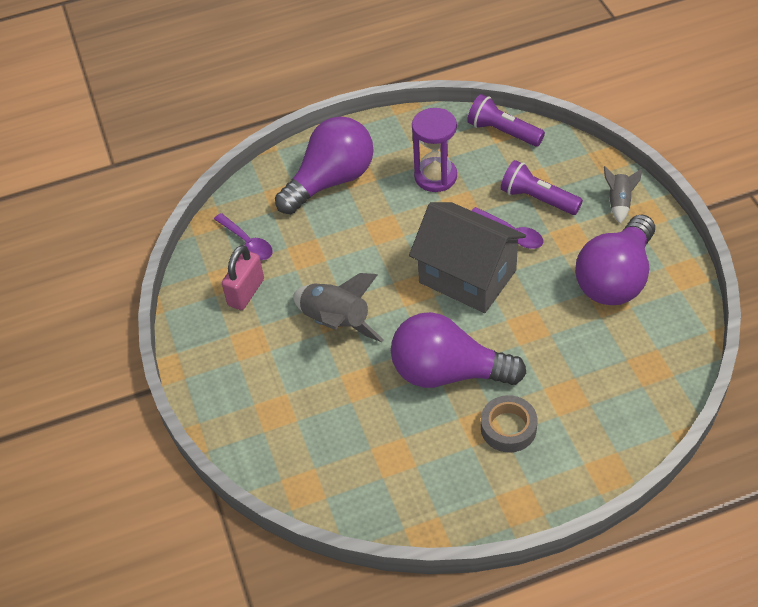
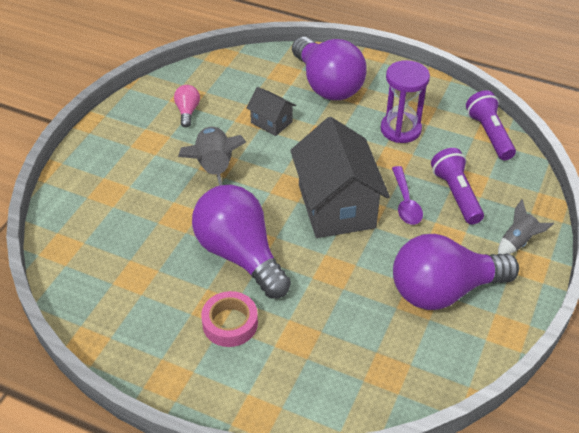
camera: 40 degrees right, 5 degrees down
(246, 292) = (187, 111): pink padlock -> pink light bulb
(247, 243) = (227, 85): purple spoon -> none
(329, 247) = (271, 122): none -> grey house
(331, 181) = (327, 85): purple light bulb -> purple light bulb turned 60 degrees clockwise
(508, 428) = (230, 323): grey tape -> pink tape

